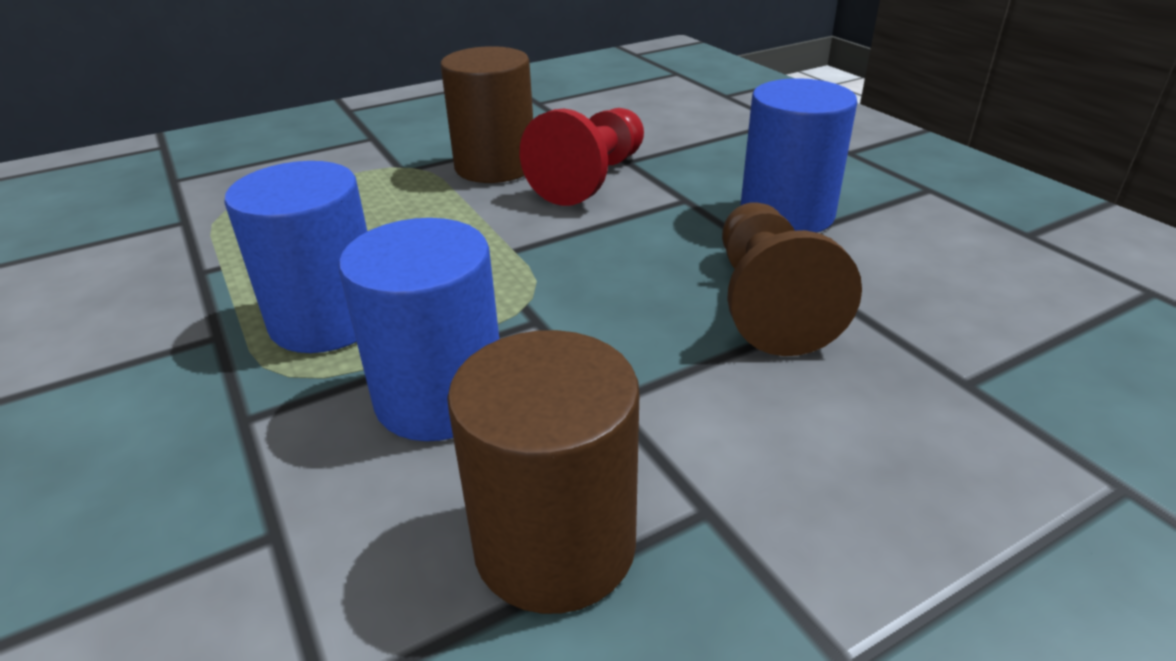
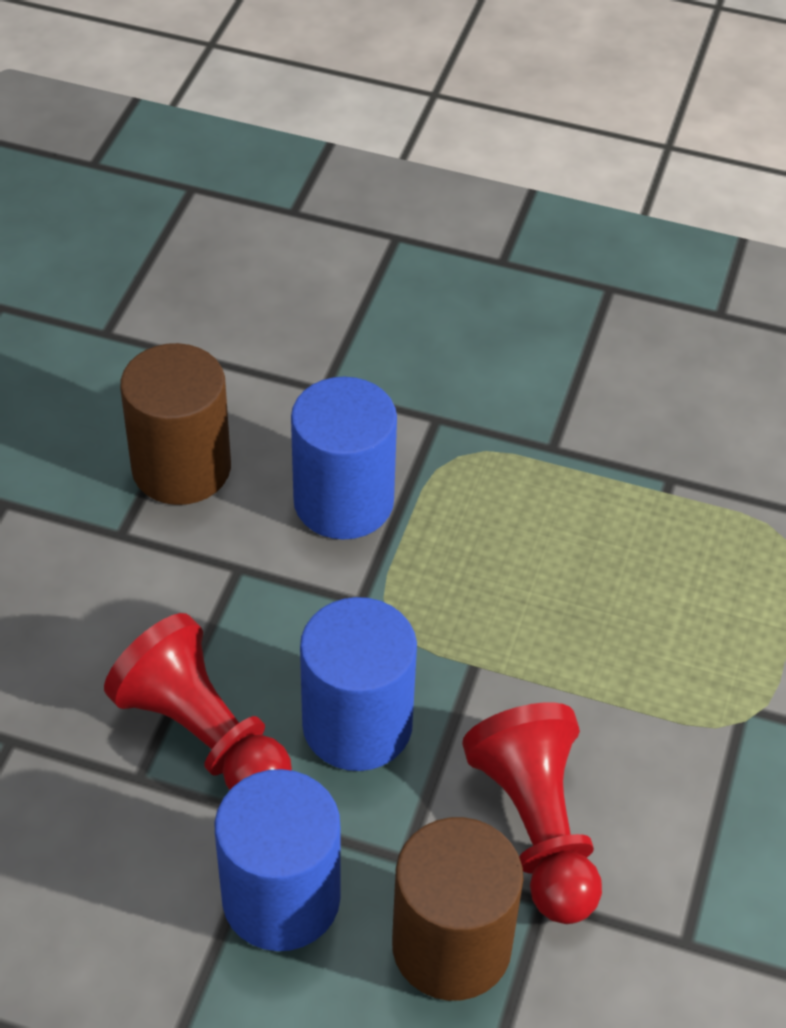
camera: 135 degrees right, 15 degrees up
(327, 320) = (502, 503): blue cylinder -> blue cylinder (357, 725)
(495, 166) = (663, 781): brown cylinder -> brown cylinder (451, 946)
(767, 303) = (203, 735): brown pawn -> red pawn

